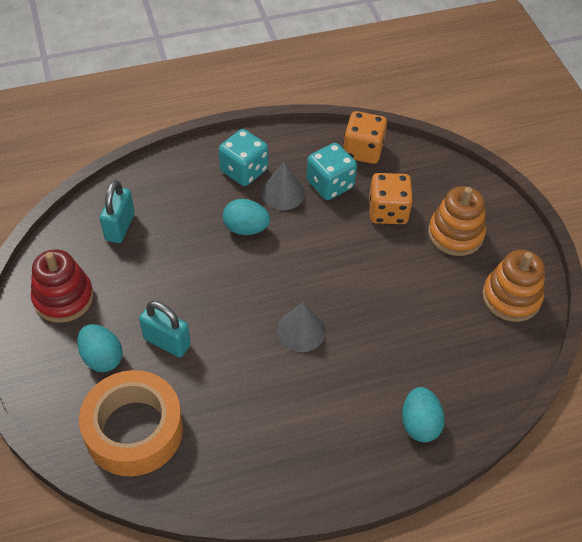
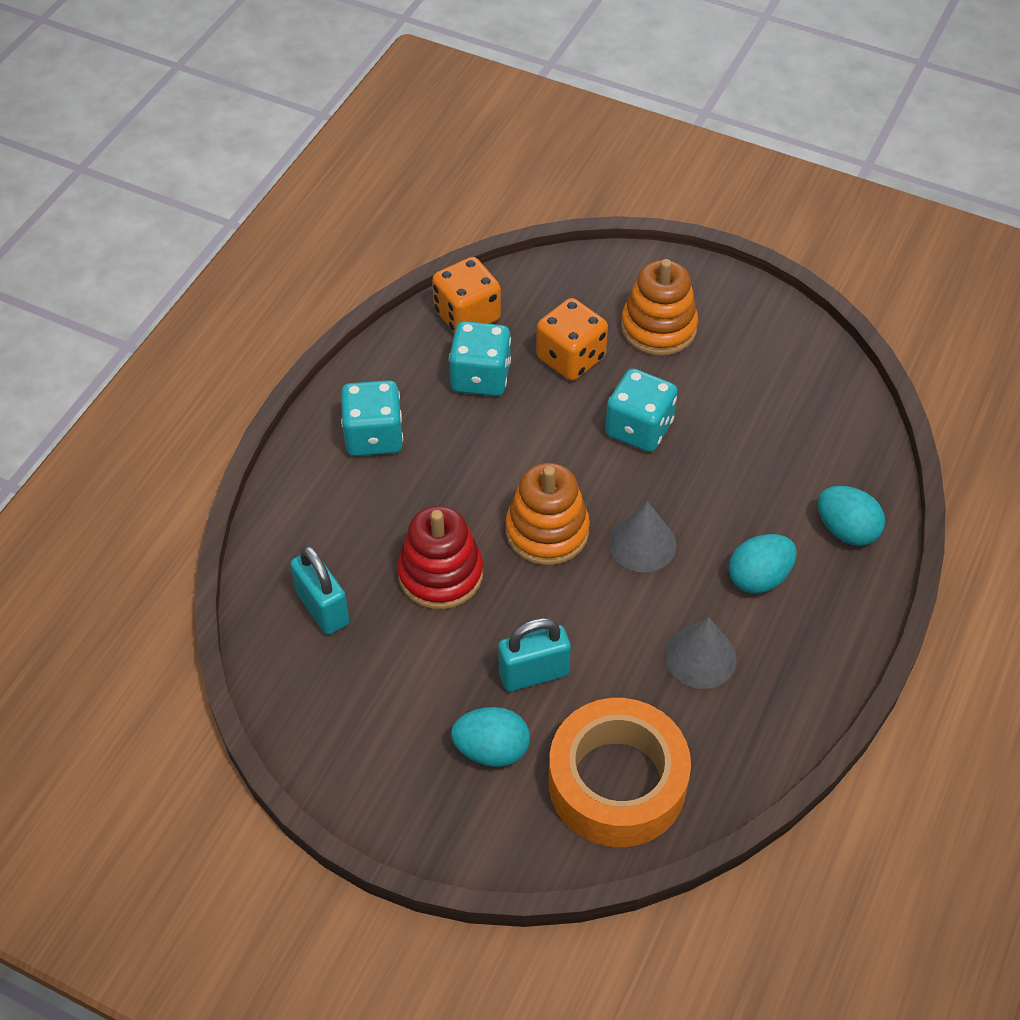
camera: 45 degrees left, 0 degrees up
(63, 298) = (366, 733): red stacking toy -> red stacking toy (440, 574)
(246, 228) = (457, 493): turquoise egg -> turquoise egg (759, 578)
(283, 193) = (445, 425): grey cone -> grey cone (700, 657)
(376, 274) = (639, 428): none -> turquoise dice
(511, 297) = (777, 347): orange stacking toy -> orange stacking toy (547, 531)

